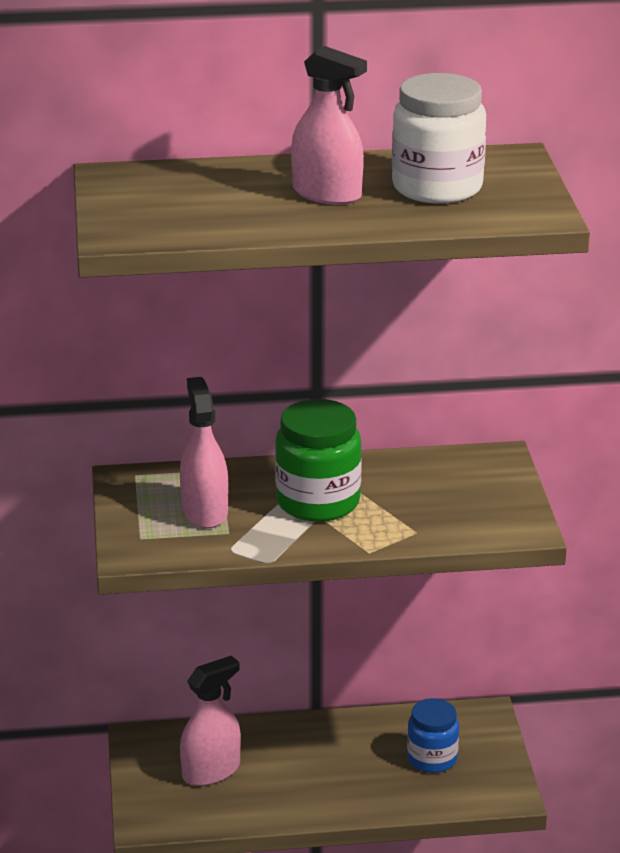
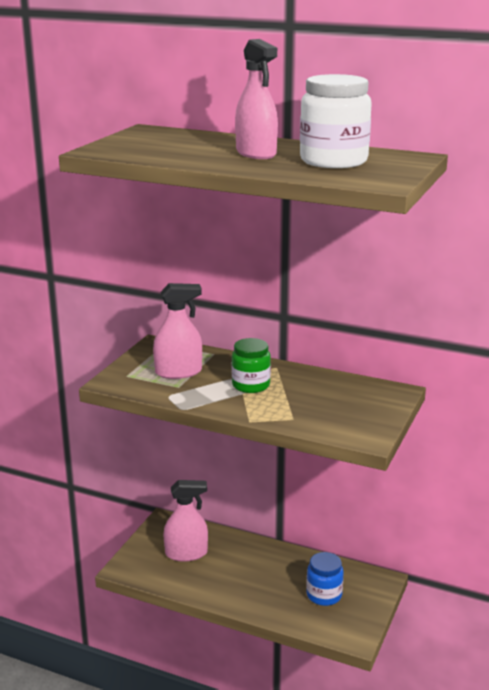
camera: 30 degrees right, 5 degrees down
(204, 511) = (178, 372): pink spray bottle -> pink spray bottle turned 60 degrees clockwise
(318, 502) = (251, 385): green jar -> green jar, size x0.65

